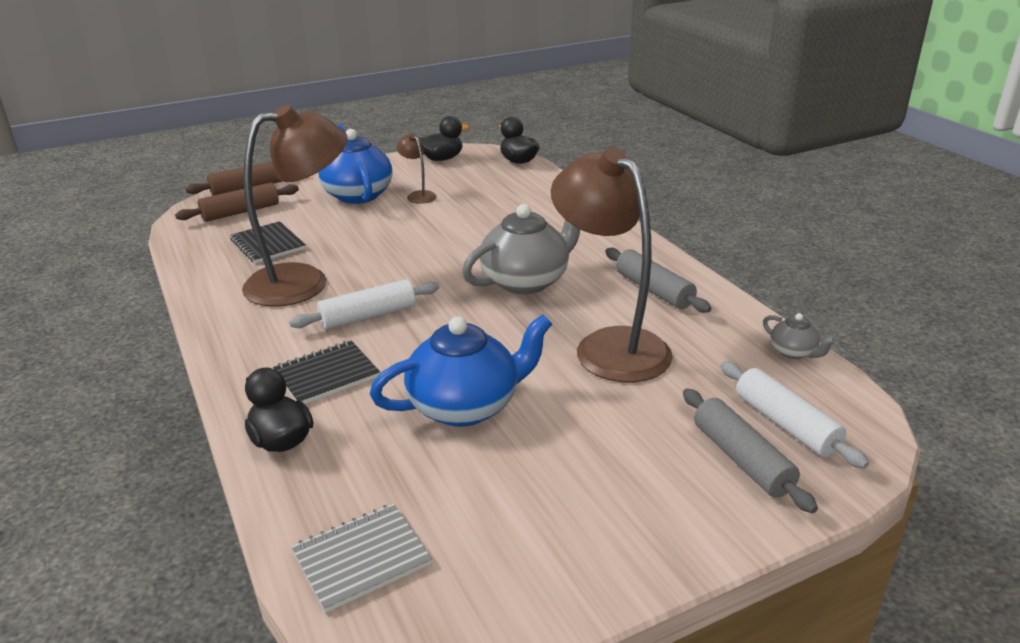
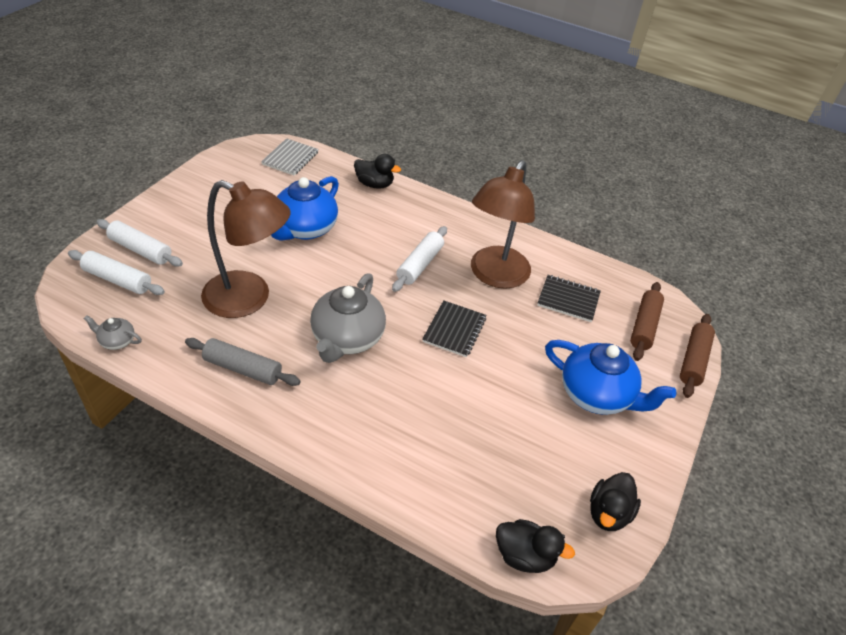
camera: 140 degrees right, 15 degrees up
(326, 375) = (395, 220): black notebook -> black notebook (454, 330)
(418, 195) = (545, 420): brown lamp -> none
(741, 459) = (140, 250): grey rolling pin -> white rolling pin

